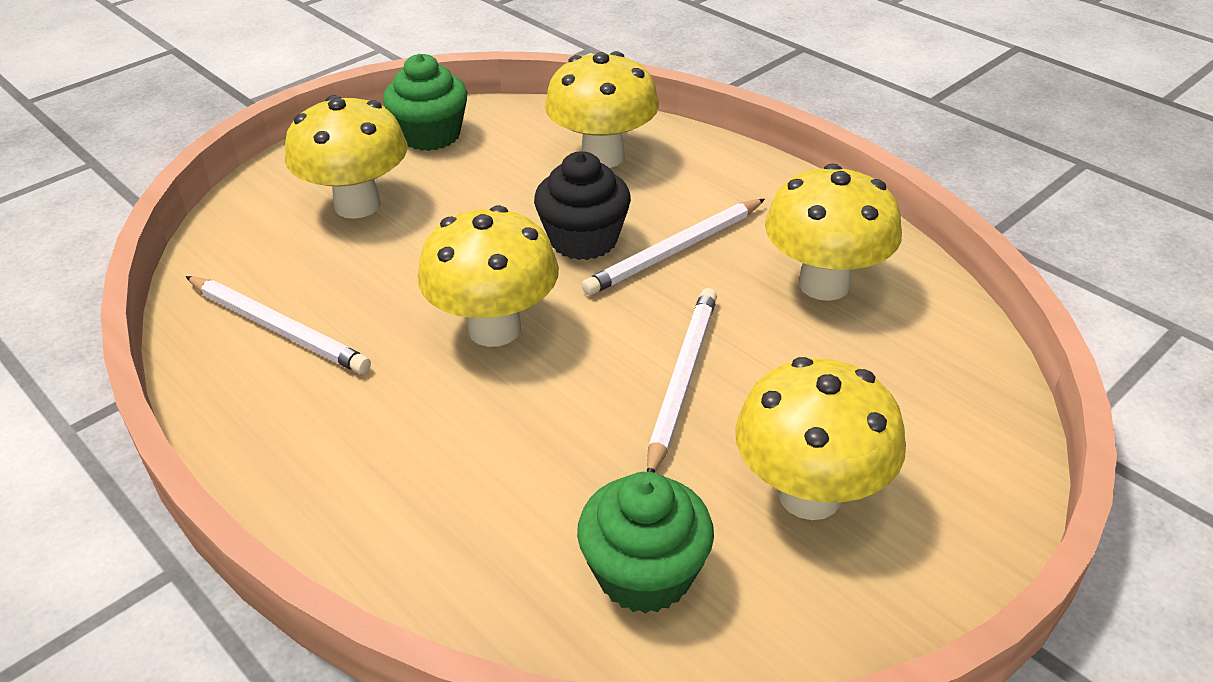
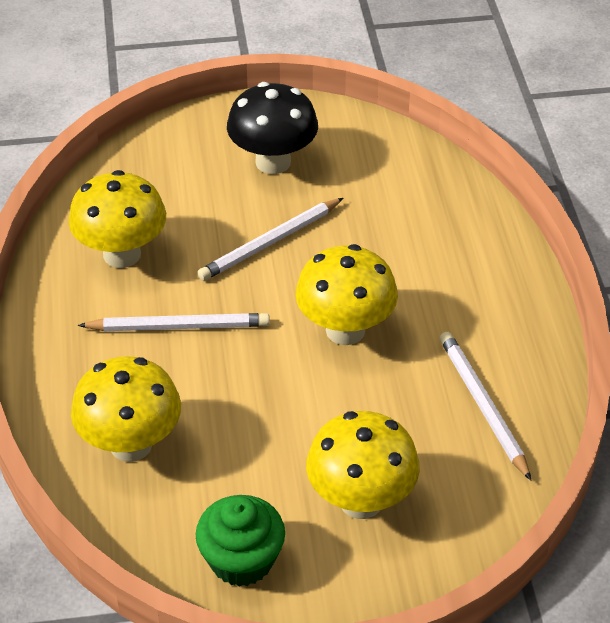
camera: 145 degrees left, 5 degrees up
(583, 240) = (227, 369): black cupcake -> none
(644, 574) = (380, 170): green cupcake -> none
(809, 495) = (273, 162): yellow mushroom -> black mushroom

